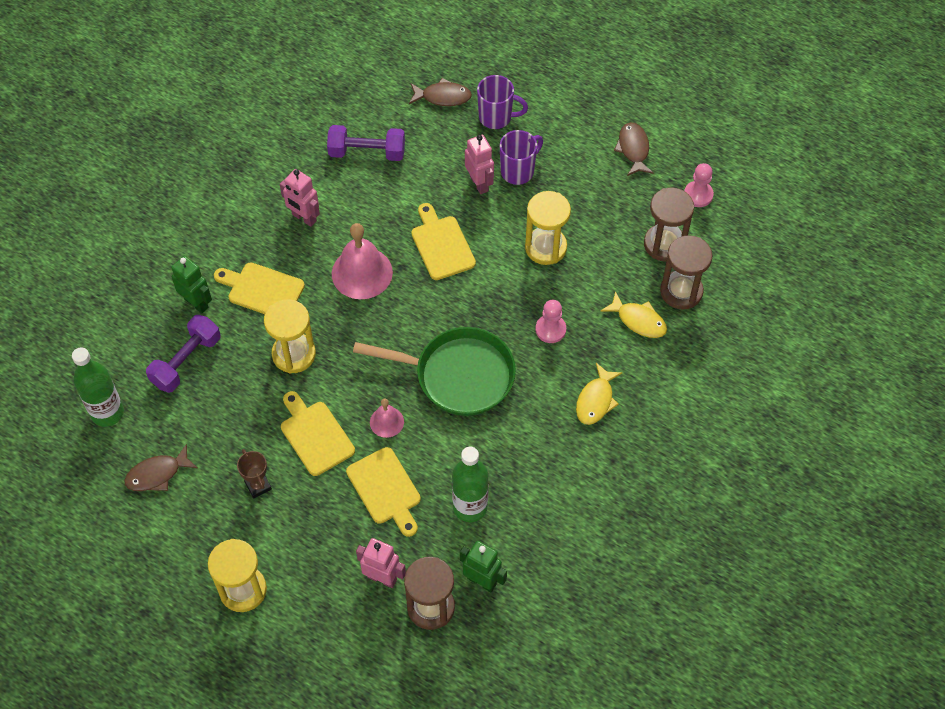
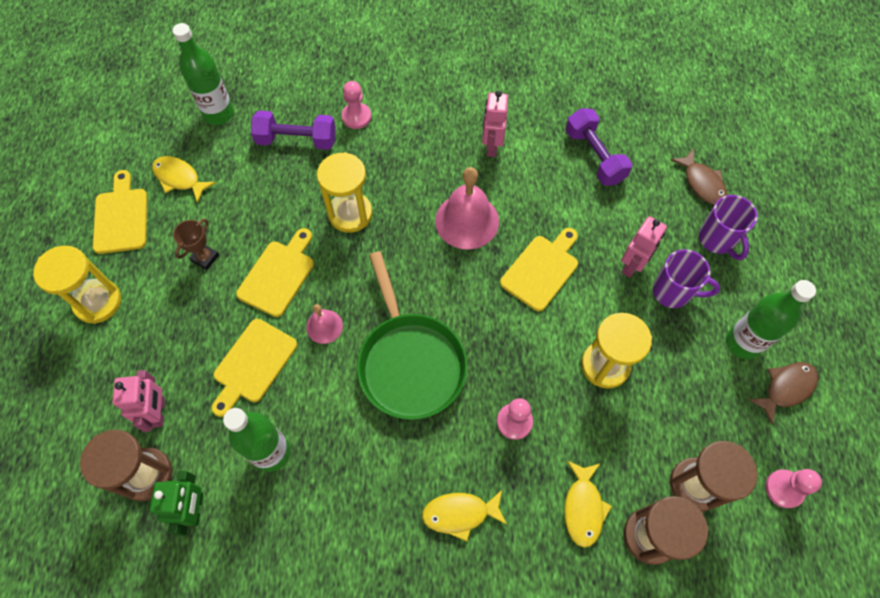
camera: 60 degrees right, 5 degrees up
(157, 474) = (179, 178): brown fish -> yellow fish
(196, 303) = (356, 117): green robot -> pink pawn
(262, 290) = (399, 155): yellow cutting board -> yellow cutting board (121, 217)
(585, 153) = (743, 343): none -> green bottle

